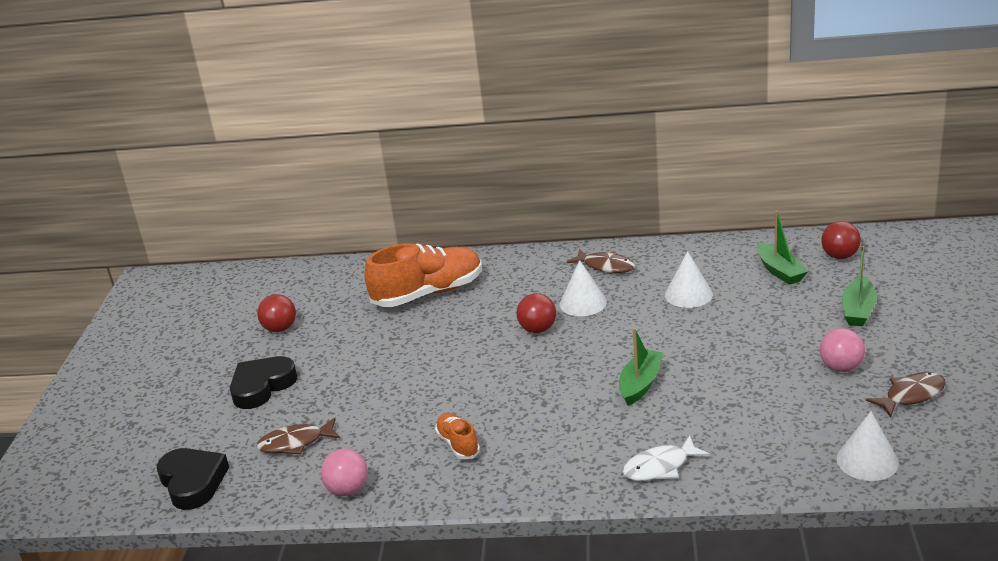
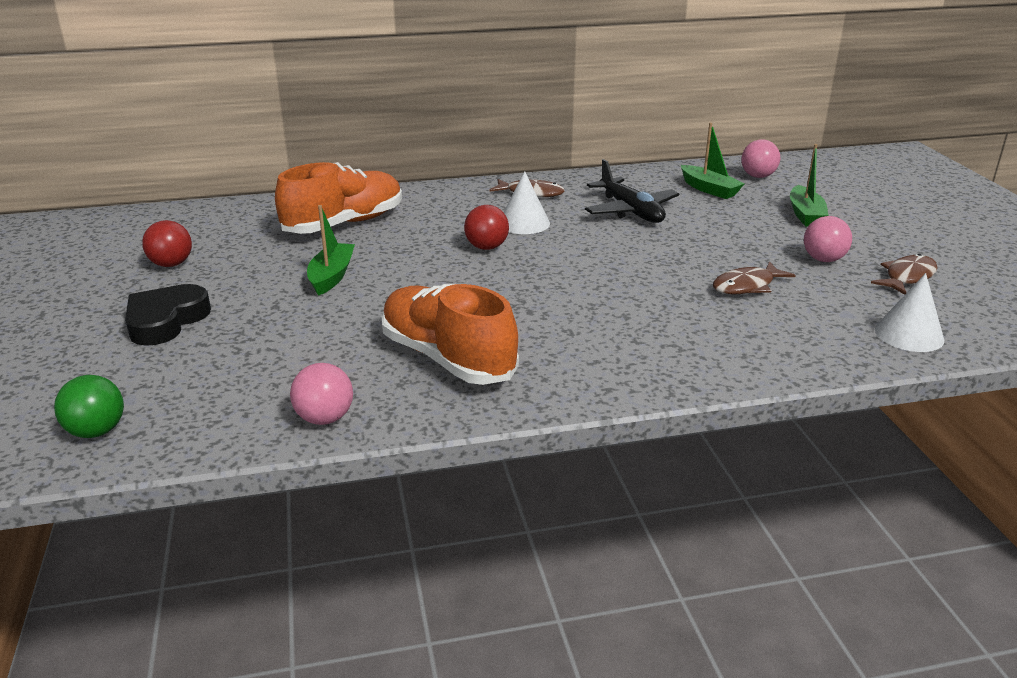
camera: 20 degrees left, 0 degrees up
(193, 482) = (96, 431): black heart -> green ball
(295, 443) = (232, 375): brown fish -> brown fish (747, 286)
(458, 444) = (447, 358): orange shoe -> orange shoe, size x2.05
(640, 384) = (628, 287): green boat -> green boat (331, 276)
(660, 467) = (698, 359): white fish -> none
(688, 294) = (631, 211): white cone -> black plane
(840, 256) = (758, 176): red ball -> pink ball

